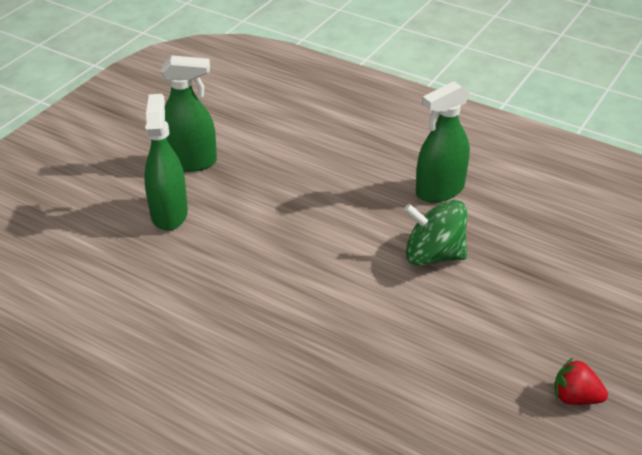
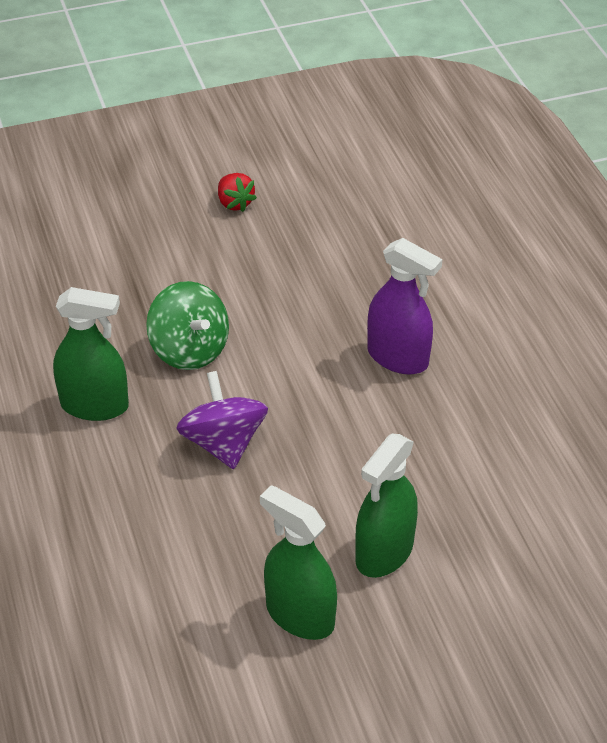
camera: 140 degrees left, 5 degrees up
(281, 341) = (398, 357): none -> purple spray bottle
(335, 215) = (223, 443): none -> purple spinning top

